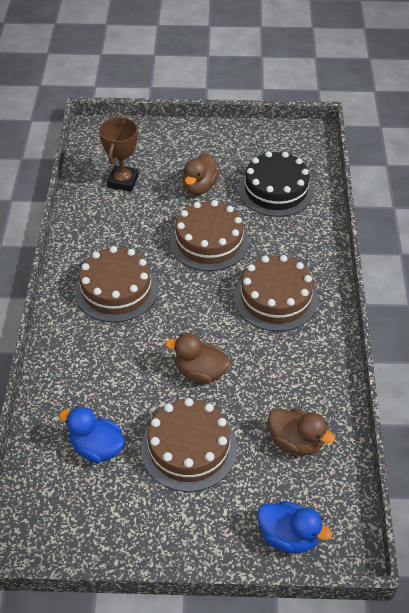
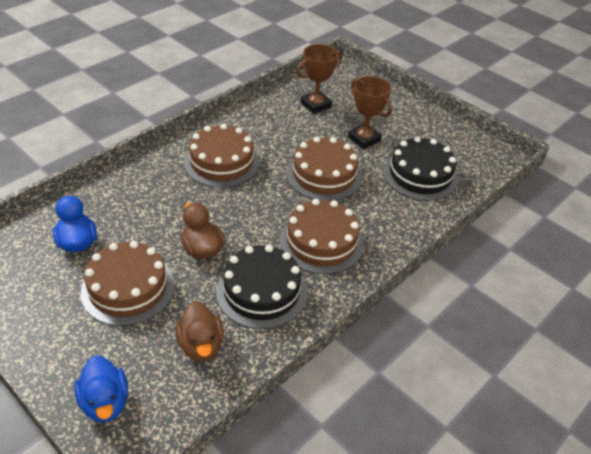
camera: 40 degrees right, 5 degrees down
(199, 187) = (364, 139): brown duck -> brown trophy
(284, 369) = (261, 291): none -> black cake

